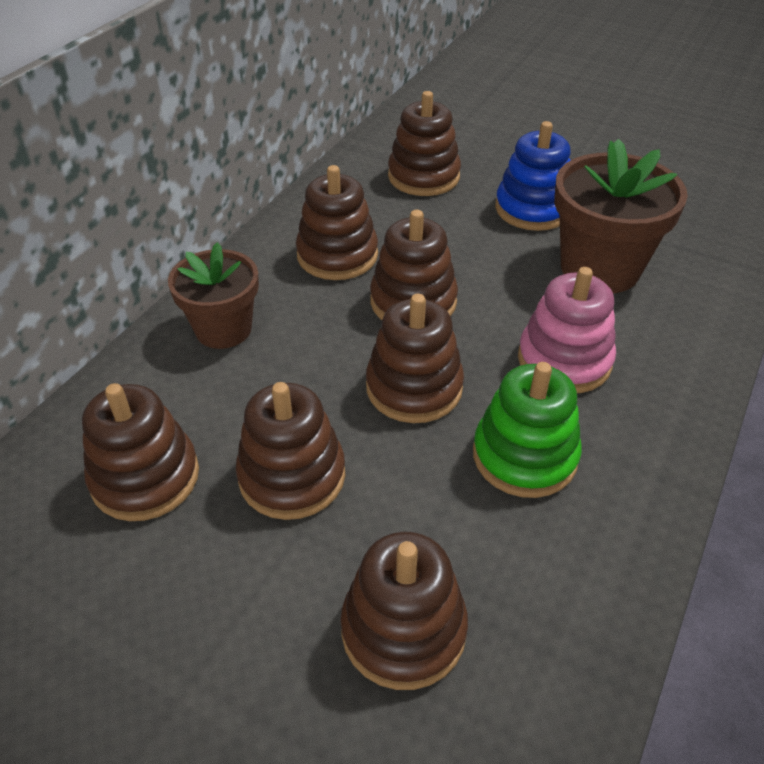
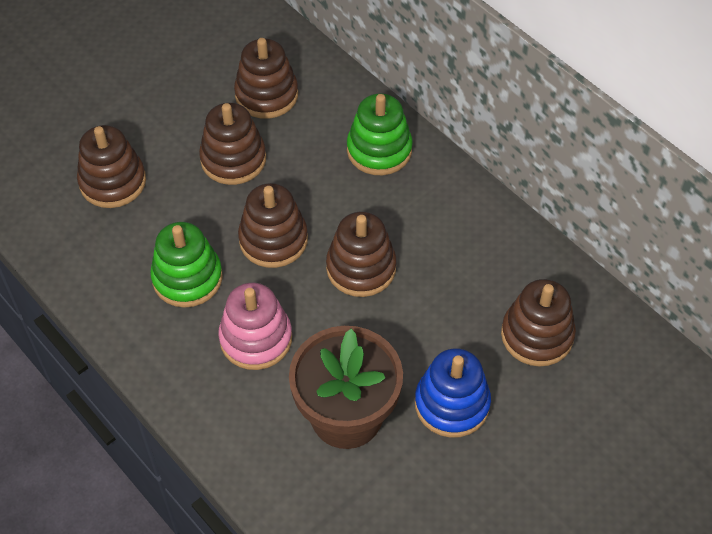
camera: 110 degrees right, 10 degrees up
(223, 329) = (379, 150): brown flower pot -> green stacking toy
(337, 255) = (438, 236): brown stacking toy -> none

